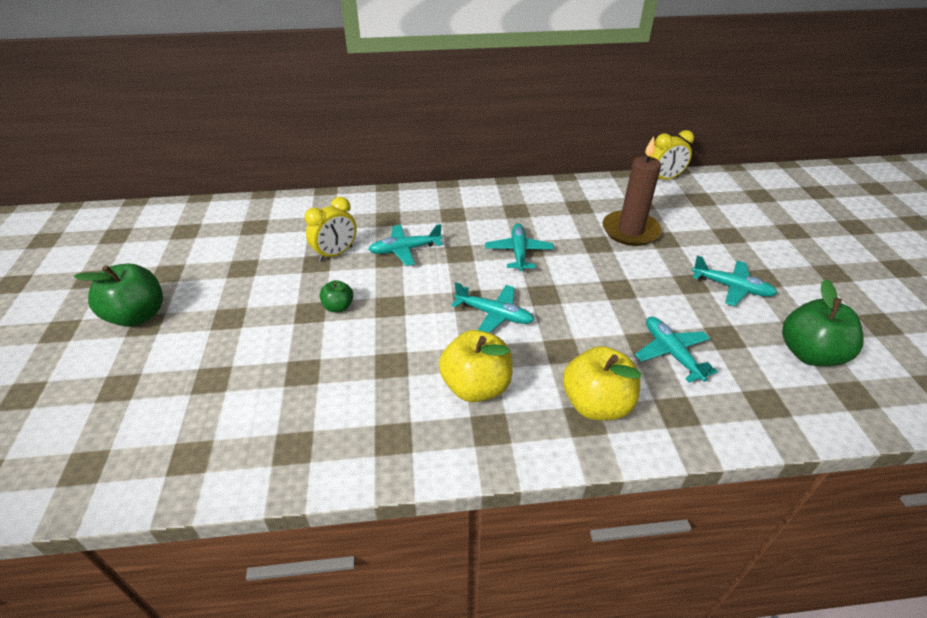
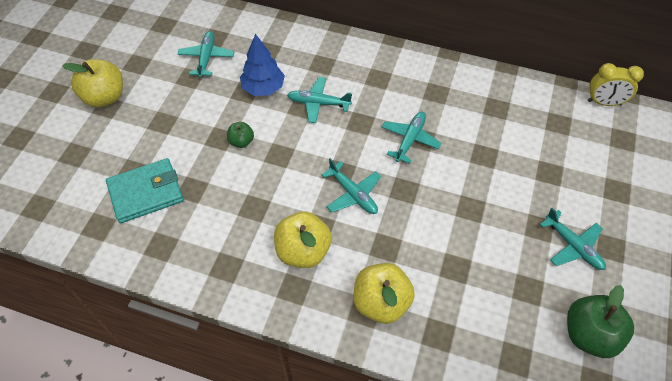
camera: 25 degrees right, 15 degrees up
(138, 315) = (105, 97): green apple -> yellow apple
(242, 395) = (146, 192): none -> turquoise wallet
(336, 254) = (263, 88): yellow clock -> blue tree
(630, 231) = (525, 152): brown candle -> none
(671, 353) = (471, 285): turquoise plane -> turquoise plane (206, 58)

